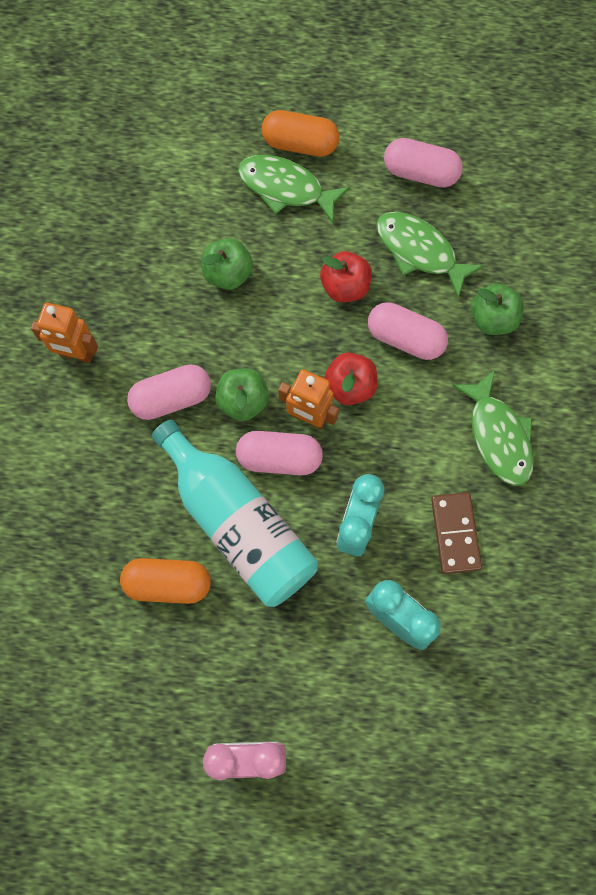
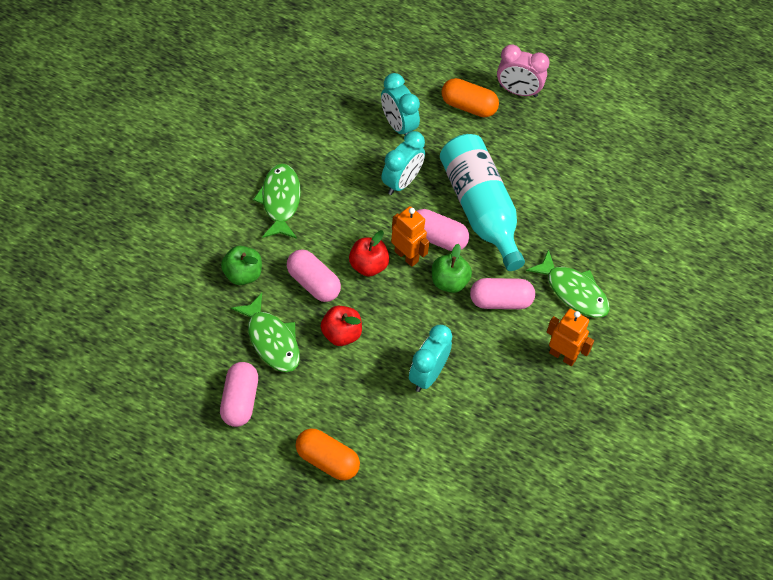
camera: 165 degrees left, 15 degrees down
(168, 583) = (539, 192): orange capsule -> orange capsule (468, 106)
(228, 274) = (427, 375): green apple -> turquoise clock
(286, 188) = (355, 427): green fish -> green fish (573, 291)
(420, 173) = (239, 401): pink capsule -> pink capsule turned 60 degrees clockwise
(455, 533) = (338, 157): brown domino -> none

